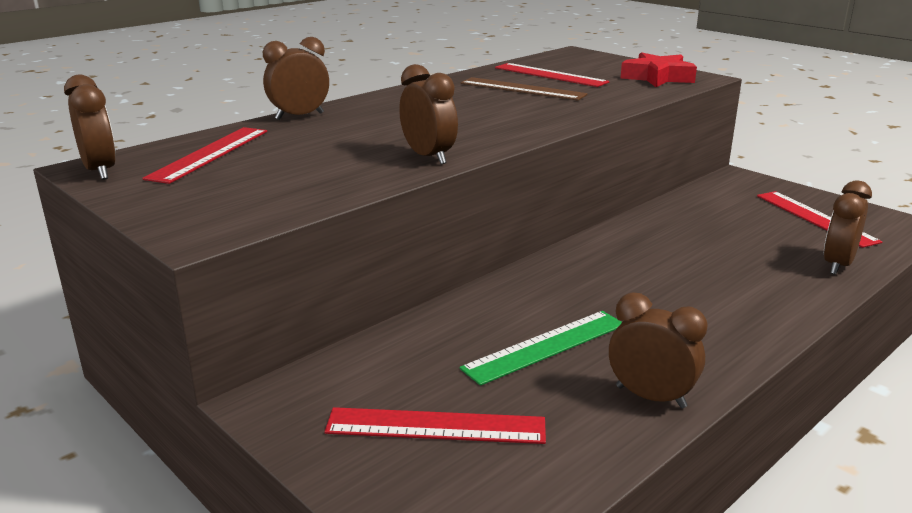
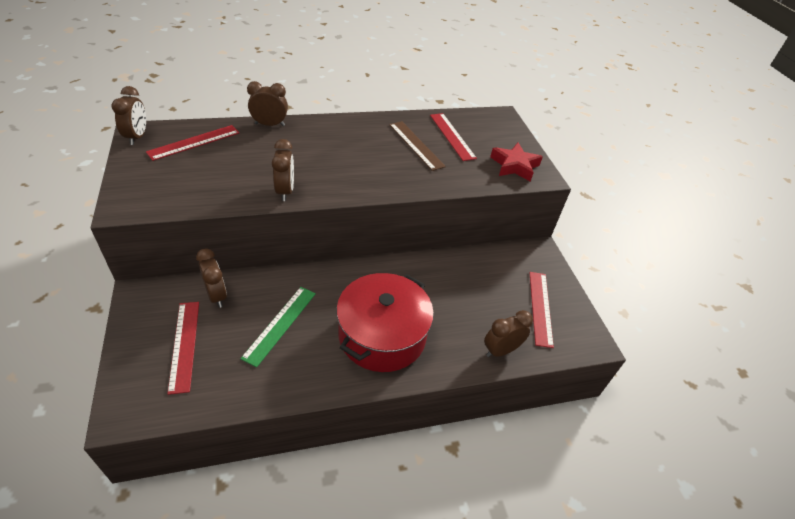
camera: 25 degrees right, 20 degrees up
(436, 426) = (184, 345): red ruler -> red ruler turned 45 degrees clockwise
(546, 346) = (280, 324): green ruler -> green ruler turned 60 degrees counterclockwise
(650, 397) = (288, 382): brown clock -> brown clock (216, 295)
(691, 304) = (382, 335): none -> red pot

